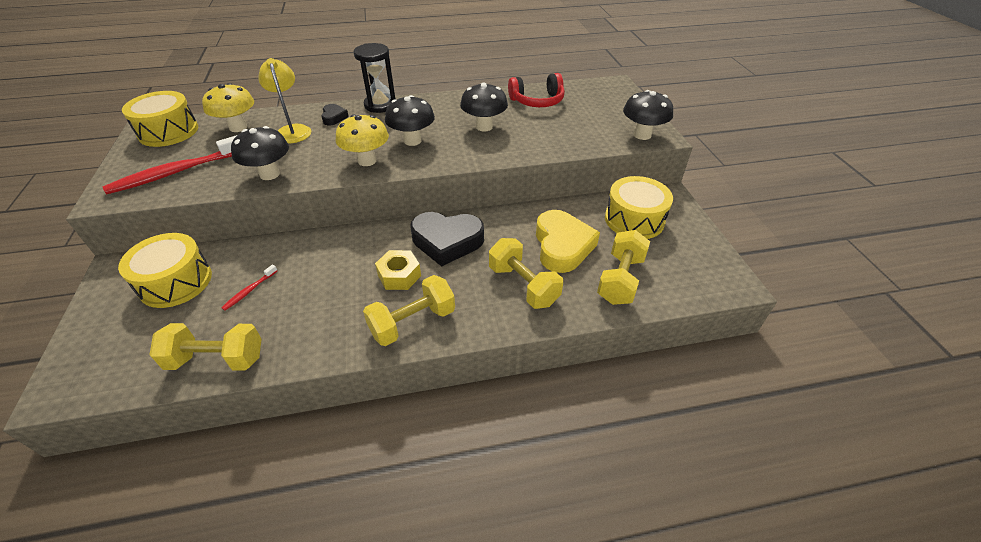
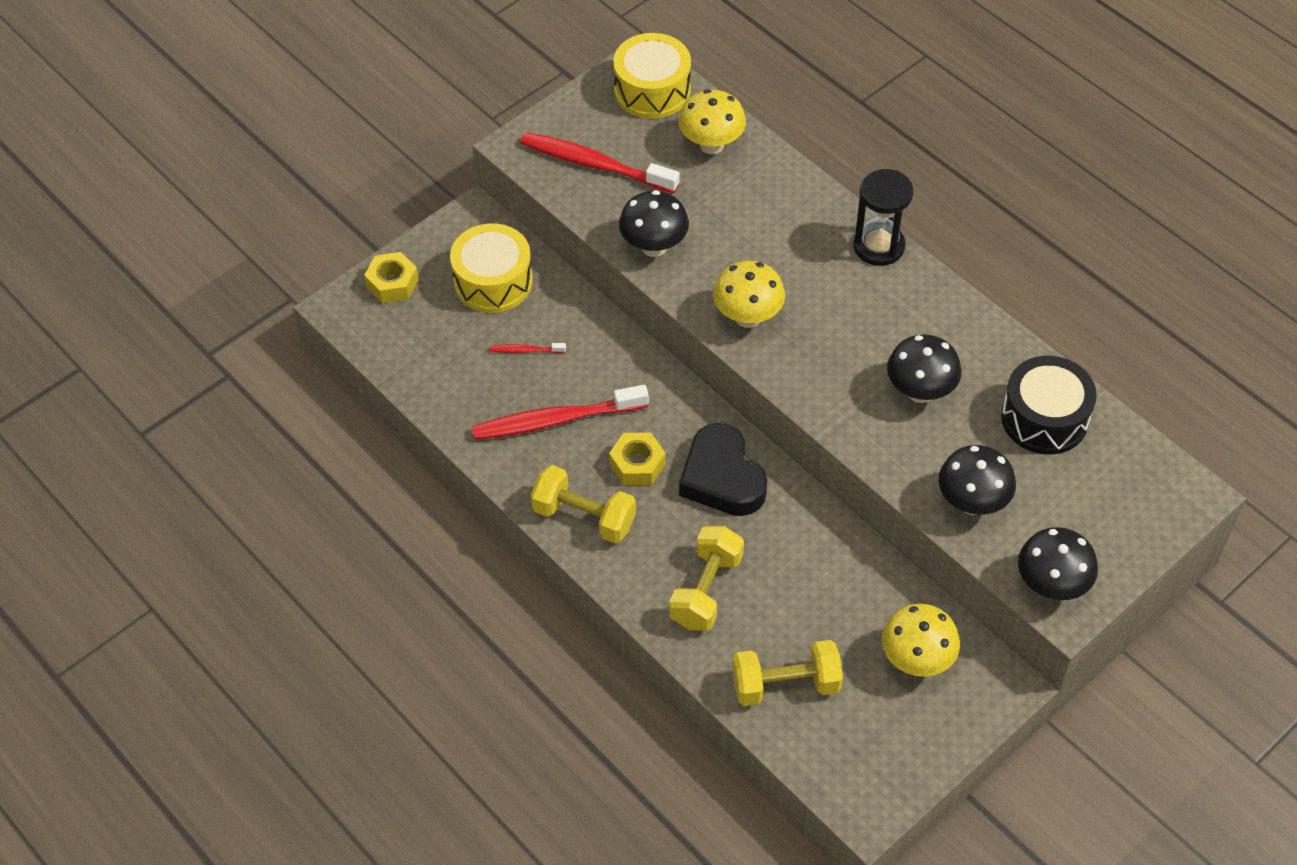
camera: 60 degrees right, 10 degrees up
(91, 342) = (393, 284): none -> yellow nut
(217, 359) = (439, 391): yellow dumbbell -> none
(293, 130) = (749, 200): yellow lamp -> none
(321, 300) = (556, 420): none -> red toothbrush
(334, 117) = (809, 219): black heart -> none
(412, 141) = (824, 335): black mushroom -> black mushroom (972, 503)
(537, 101) = (1044, 418): red headphones -> black drum
(562, 246) = (802, 600): yellow heart -> none
(634, 219) = (916, 660): yellow drum -> yellow mushroom

